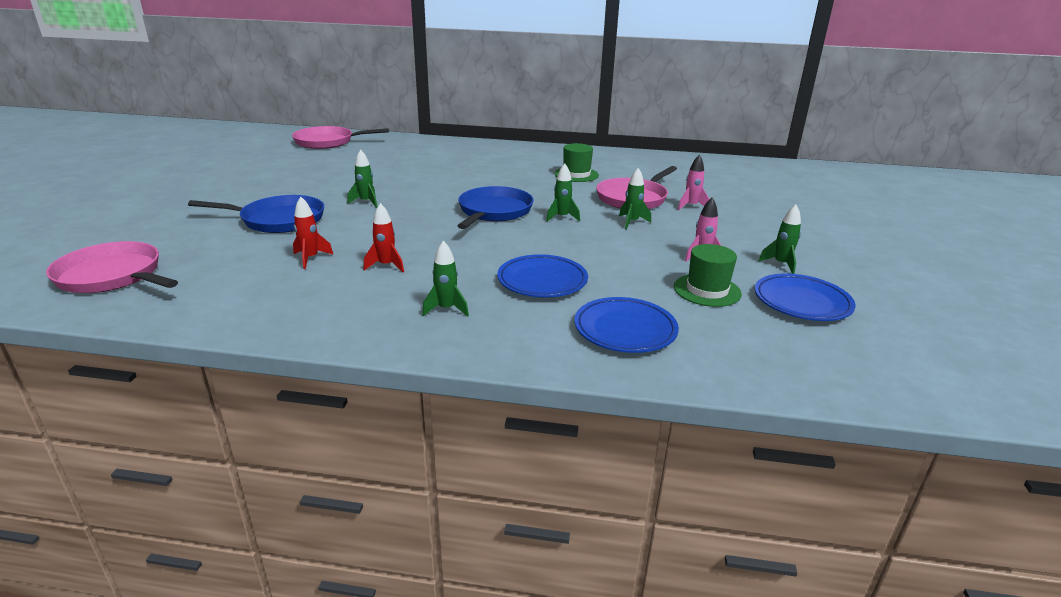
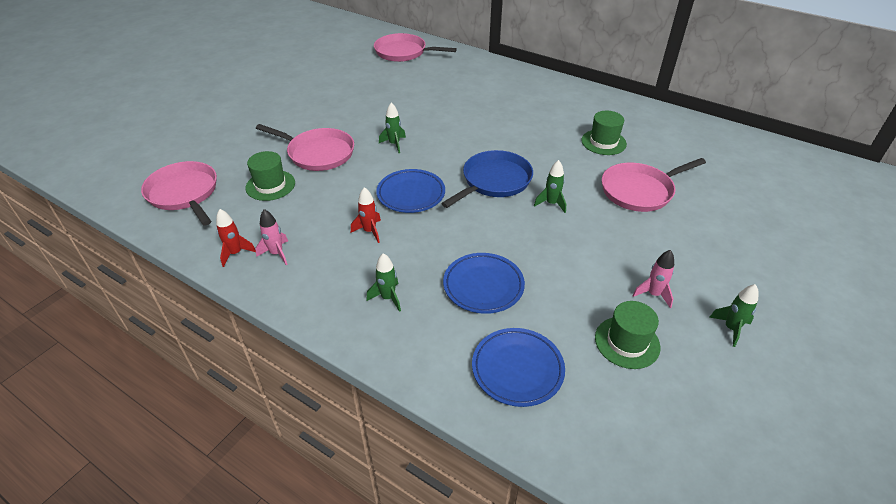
camera: 25 degrees right, 15 degrees up
(234, 251) = (270, 185): none -> green hat
(279, 220) = (318, 153): blue pan -> pink pan
(310, 258) = (319, 207): red rocket -> red rocket (235, 253)
(632, 222) = (615, 226): green rocket -> none
(691, 206) = (693, 216): pink rocket -> pink rocket (277, 253)
(802, 302) = (713, 388): blue plate -> blue plate (411, 194)

